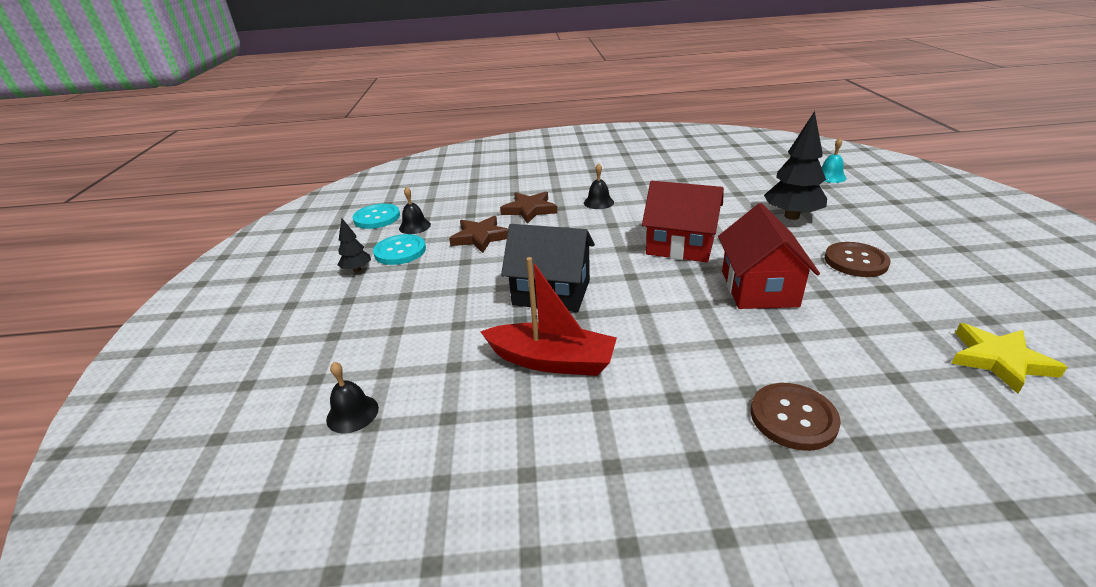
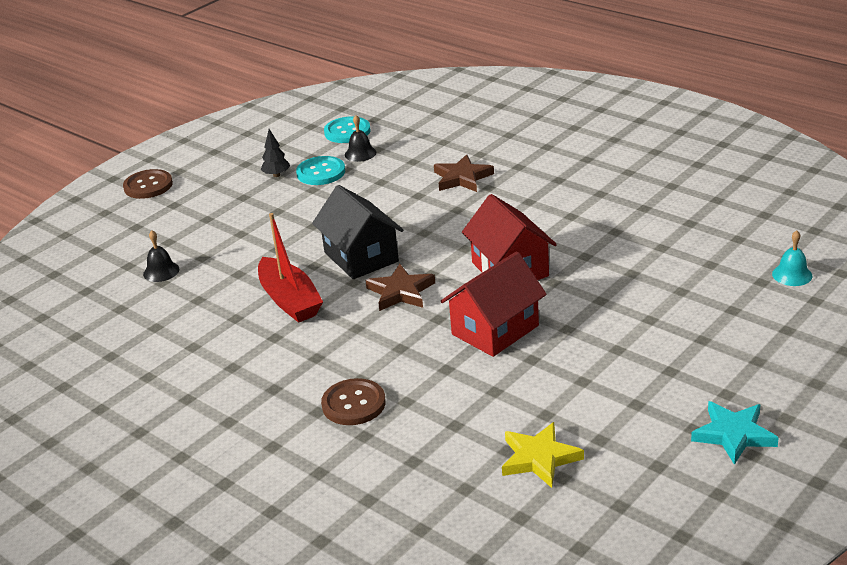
camera: 45 degrees right, 0 degrees up
(480, 237) = (388, 187): brown star -> brown star (400, 292)
(598, 202) = (527, 197): black bell -> none
(792, 216) = (655, 292): black tree -> none
(855, 261) = (611, 353): brown button -> brown button (148, 186)
(1025, 268) = (733, 434): none -> turquoise star

